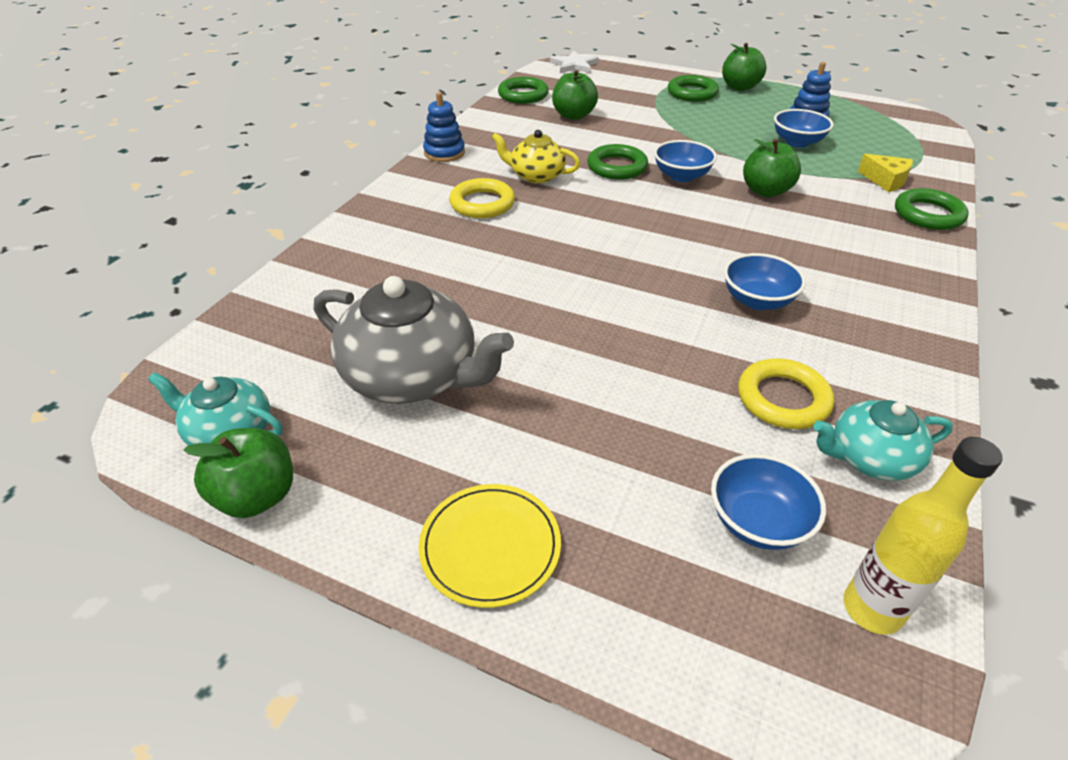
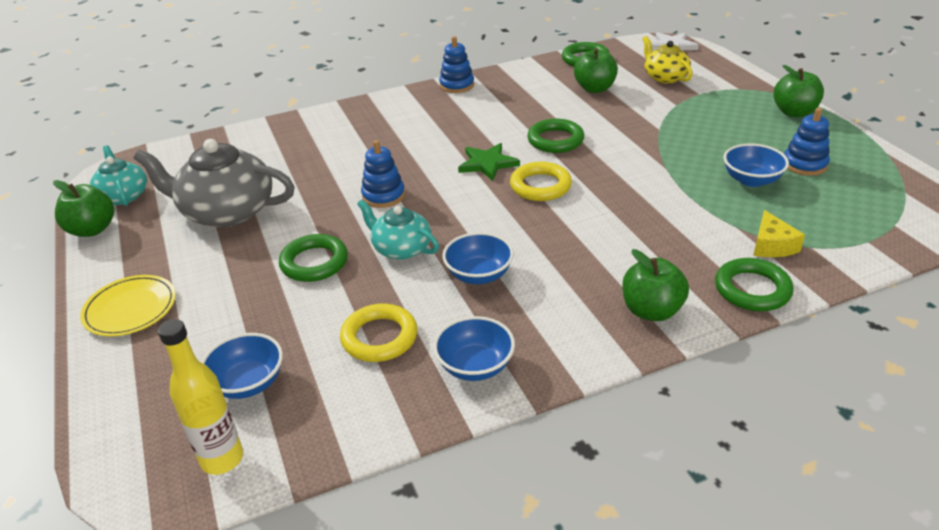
camera: 45 degrees right, 5 degrees down
(413, 376) = (227, 212): grey teapot -> grey teapot turned 120 degrees clockwise
(482, 203) = (422, 129): yellow ring -> yellow ring (540, 186)
(536, 175) = (488, 124): yellow teapot -> yellow teapot (665, 77)
(555, 277) = (383, 196): none -> blue stacking toy
(597, 208) = (487, 164): none -> green star
(681, 176) = (592, 167): blue bowl -> blue bowl (475, 366)
(692, 93) = (734, 103): green ring -> green ring (314, 262)
(766, 191) = (639, 206): green apple -> green apple (651, 311)
(870, 458) = (364, 399): turquoise teapot -> turquoise teapot (401, 248)

